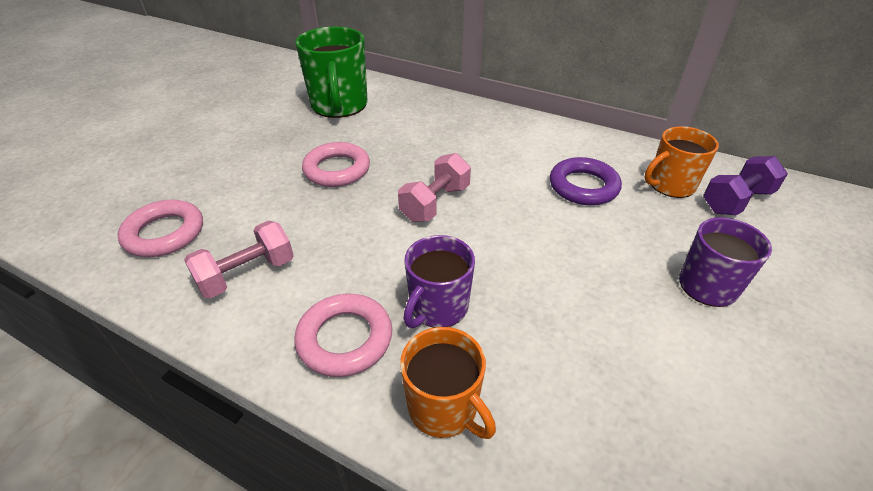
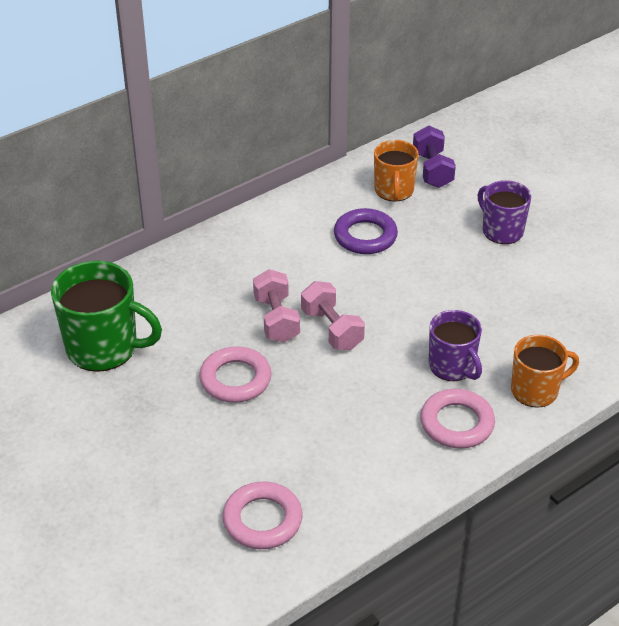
camera: 65 degrees left, 0 degrees up
(247, 274) = (356, 468): pink dumbbell -> pink dumbbell (276, 319)

